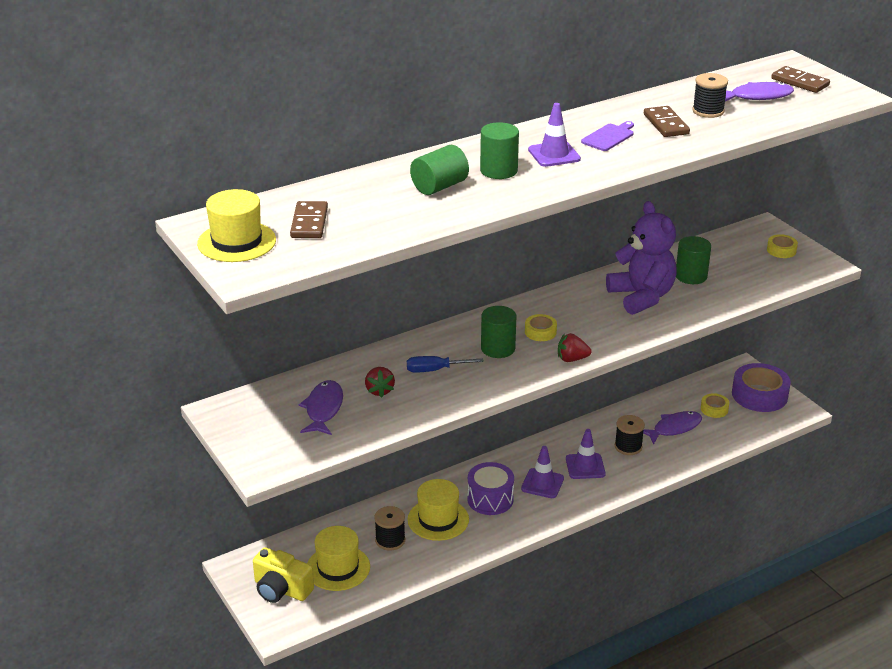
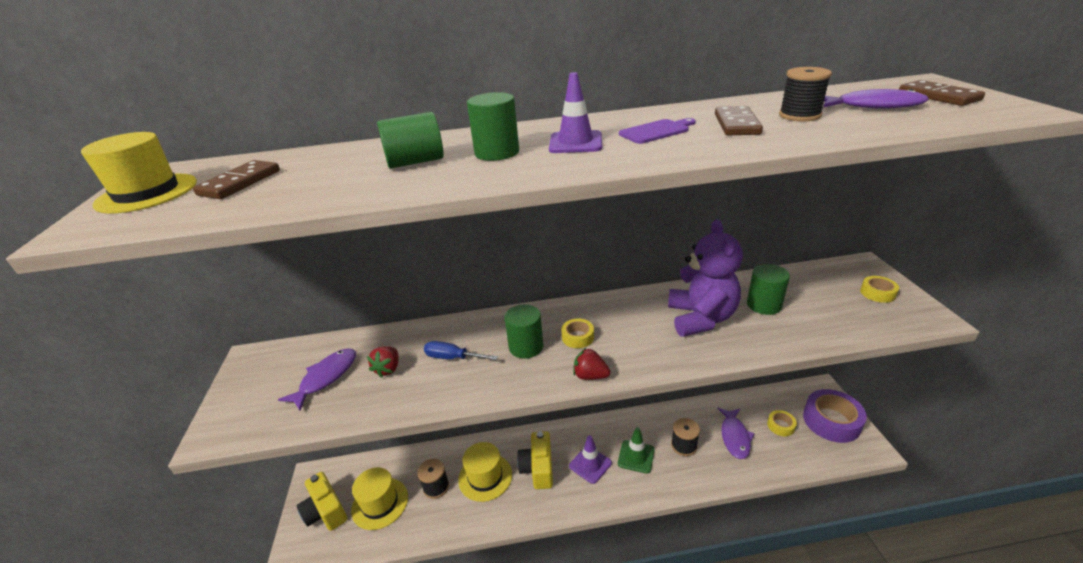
camera: 25 degrees right, 0 degrees up
(490, 499) = (538, 468): purple drum -> yellow camera
(585, 466) = (636, 456): purple traffic cone -> green traffic cone
(674, 428) = (734, 437): purple fish -> purple fish turned 105 degrees clockwise

